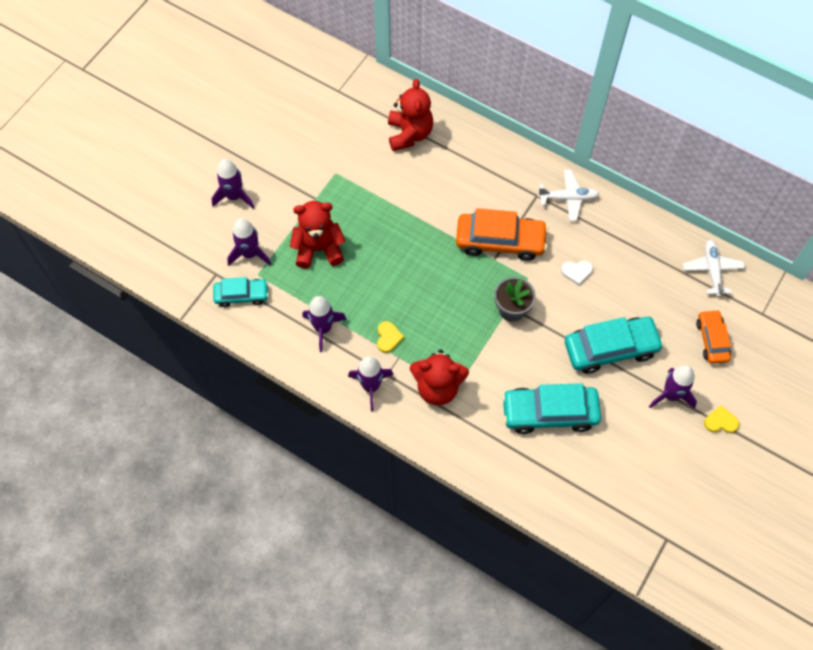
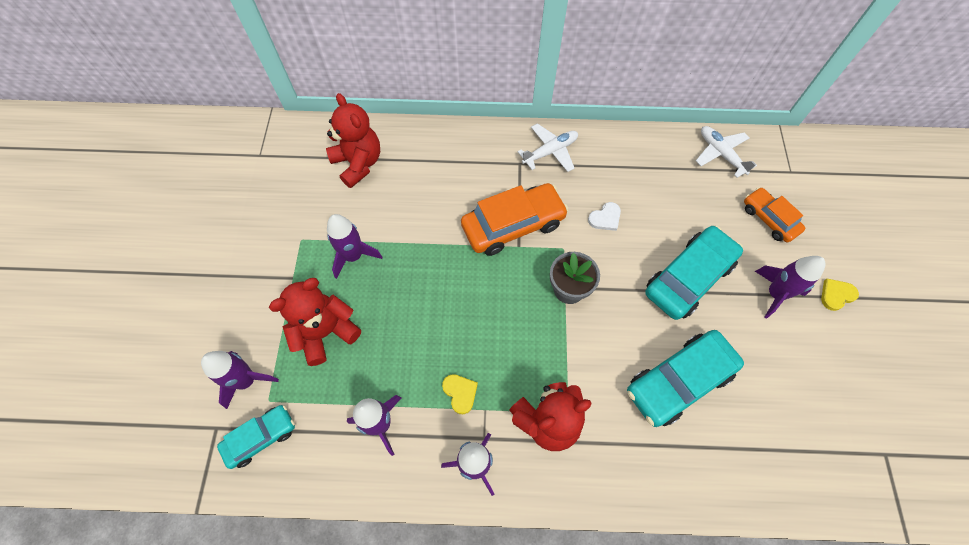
camera: 30 degrees left, 0 degrees up
(234, 196) = (195, 322): purple rocket -> purple rocket (354, 256)

